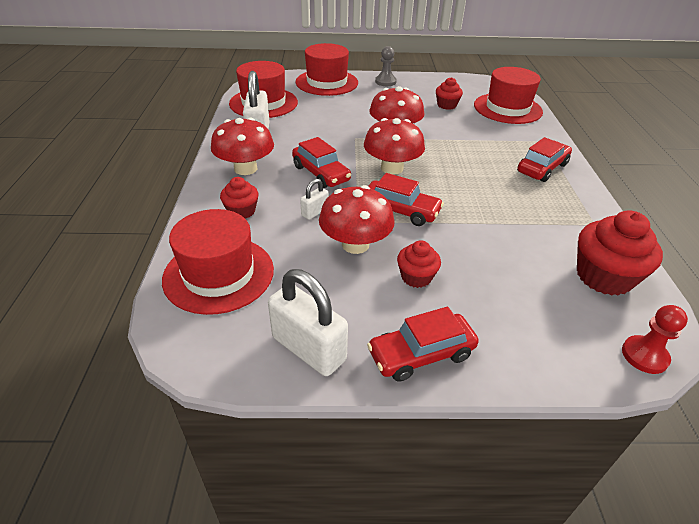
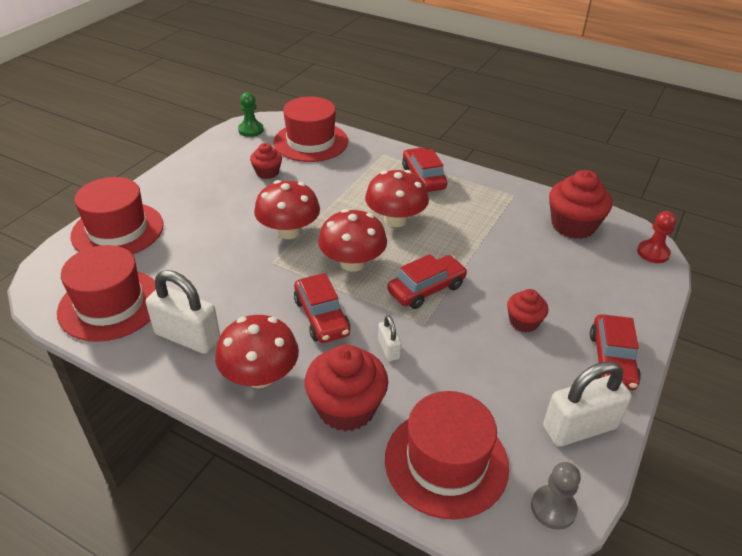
camera: 60 degrees left, 0 degrees up
(241, 211) = (346, 408): red cupcake -> red cupcake, size x1.76
(321, 173) = (321, 317): red car -> red car turned 75 degrees clockwise
(355, 244) = (458, 341): red mushroom -> red mushroom (395, 219)
(385, 82) = (170, 187): grey pawn -> grey pawn (553, 508)
(484, 84) = (251, 130): none -> green pawn

